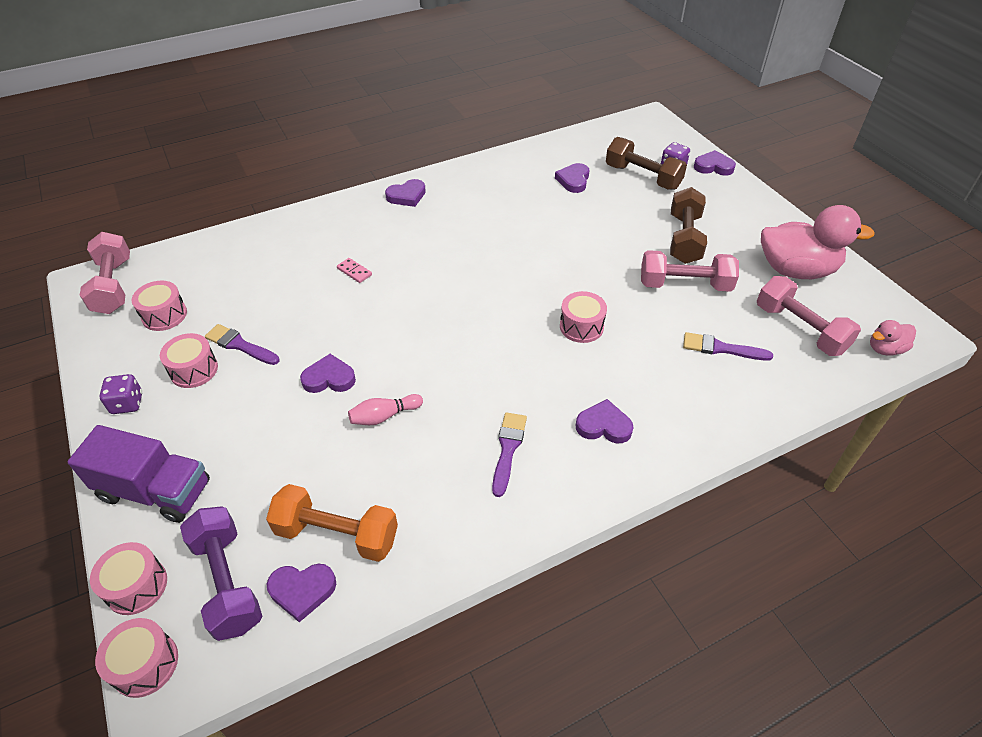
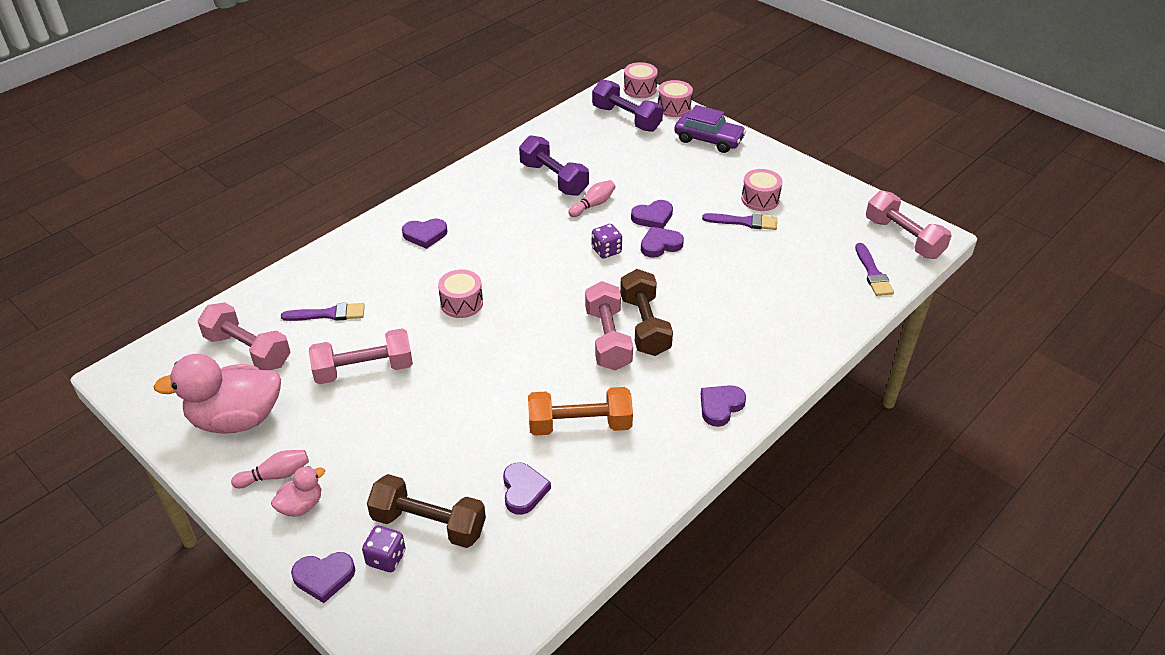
camera: 160 degrees right, 5 degrees down
(127, 403) = (782, 172): purple dice -> purple dice (606, 251)
(155, 491) = (708, 140): purple truck -> purple car
(164, 315) = (830, 228): pink drum -> none
(302, 591) = (582, 124): purple heart -> purple heart (660, 245)
(337, 534) = (580, 146): orange dumbbell -> orange dumbbell (580, 425)
(354, 272) = (704, 302): pink domino -> none
(408, 476) = (554, 179): none -> purple dumbbell
(460, 261) = (608, 339): none -> pink dumbbell
(508, 449) = (492, 206): purple brush -> purple brush (873, 273)
(684, 239) = (366, 430): brown dumbbell -> brown dumbbell (644, 325)
(754, 225) = (275, 475): none -> pink bowling pin
(885, 349) = (168, 350): pink duck -> pink duck (301, 506)

